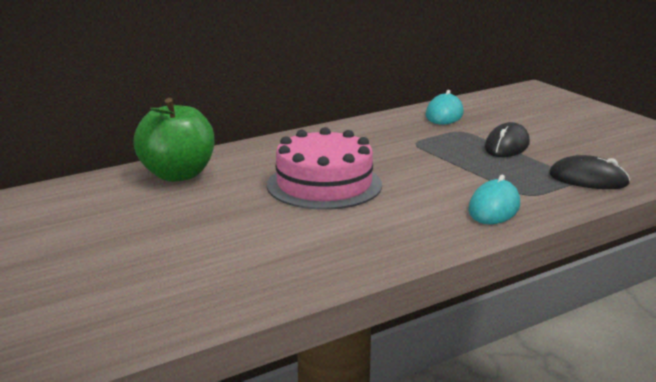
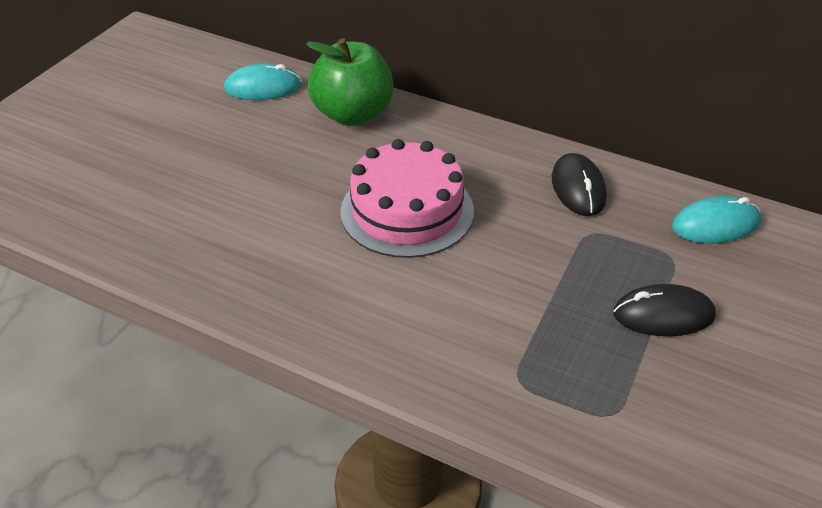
camera: 60 degrees right, 20 degrees up
(494, 207) = (453, 360): turquoise mouse -> turquoise mouse (263, 87)
(588, 179) = (620, 427): black mouse -> black mouse (578, 188)

